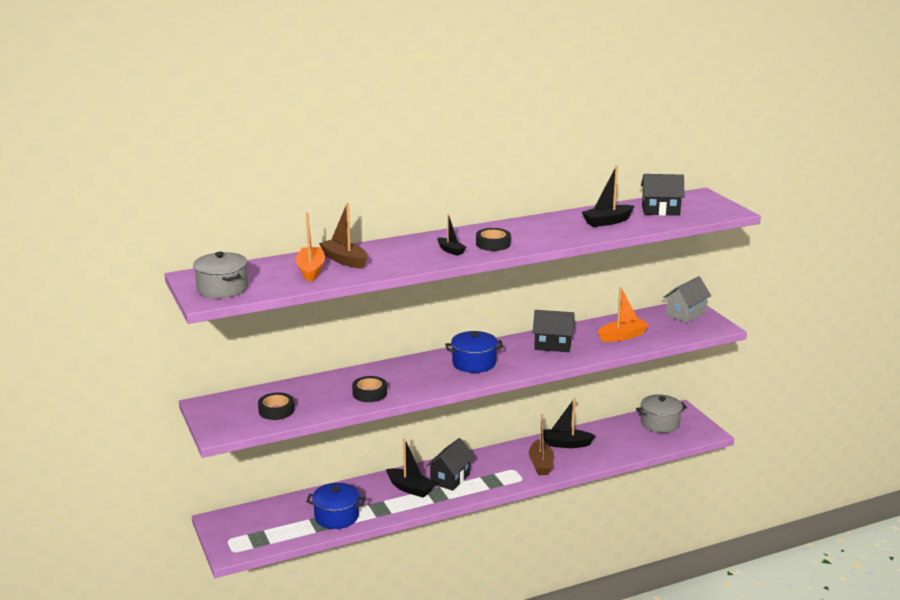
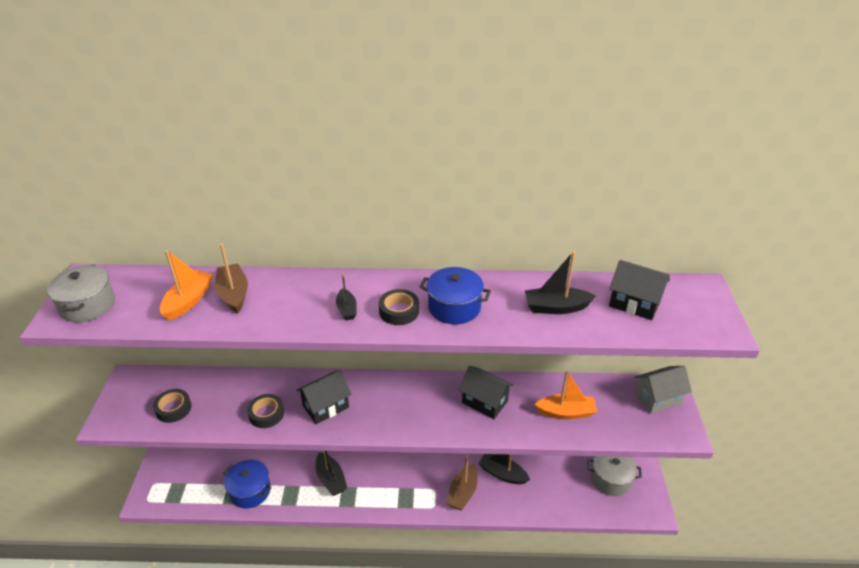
camera: 25 degrees right, 15 degrees up
(450, 478) = (372, 480): black house -> black house (326, 406)
(474, 363) = (390, 403): blue pot -> blue pot (454, 307)

